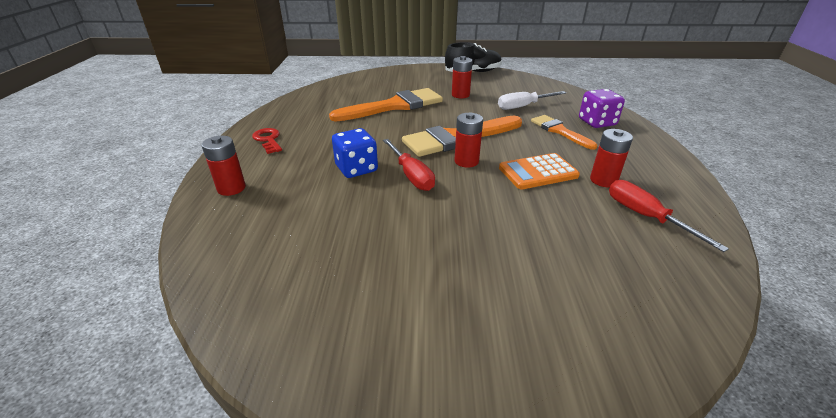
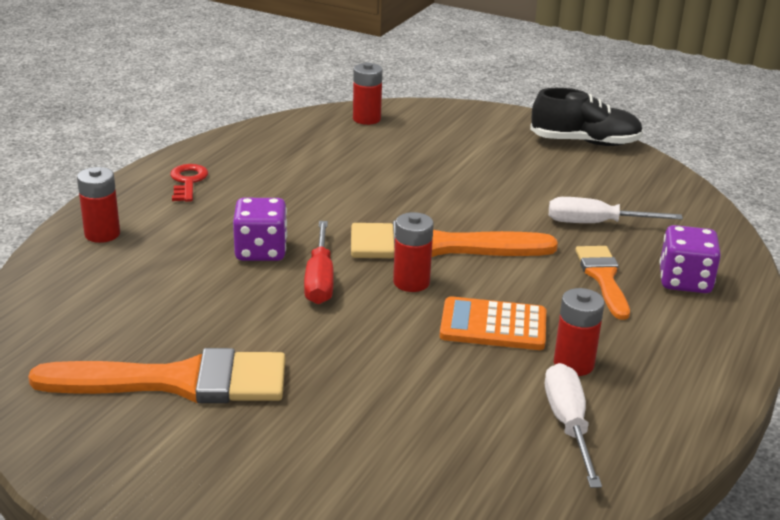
camera: 25 degrees right, 5 degrees down
(356, 169) = (261, 251): blue dice -> purple dice
(394, 106) = (396, 173): orange brush -> orange brush (178, 381)
(460, 95) = (517, 179): red battery -> red battery (366, 119)
(645, 216) = (568, 424): red screwdriver -> white screwdriver

